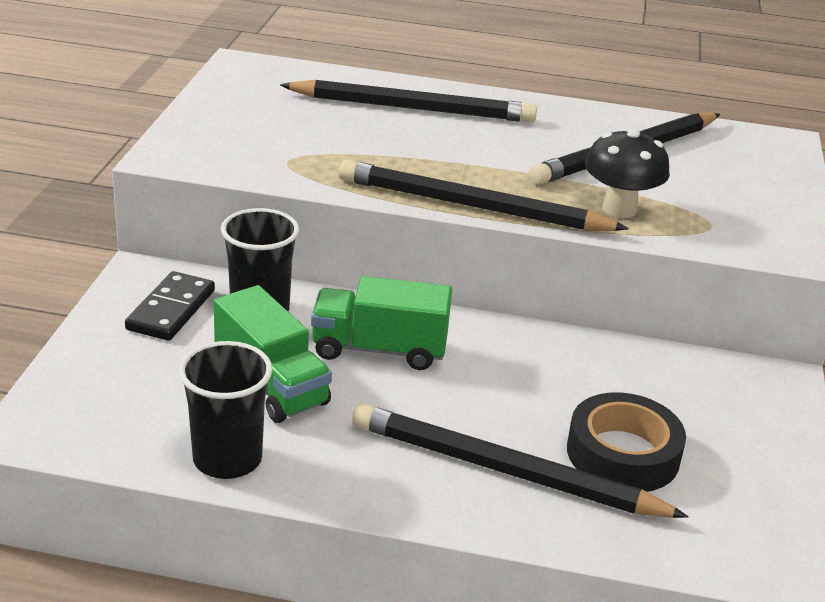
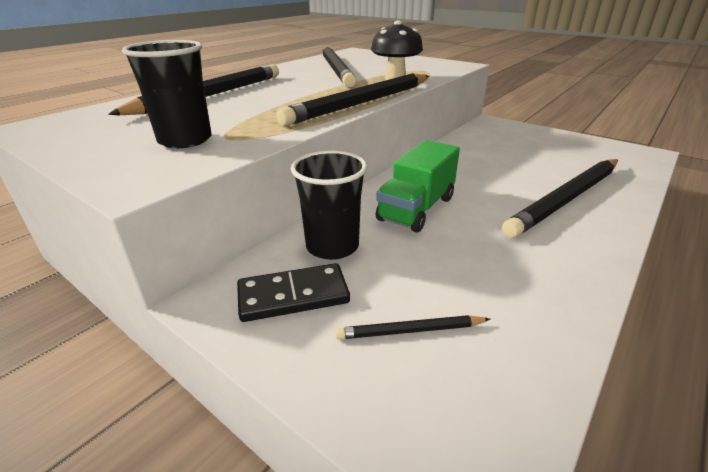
camera: 60 degrees left, 0 degrees up
(159, 380) = (410, 331): none -> black pencil
(171, 310) = (293, 295): black domino -> black domino turned 60 degrees counterclockwise
(227, 459) = (550, 314): black cup -> black cup (185, 140)
(271, 384) = (442, 264): green truck -> none
(623, 454) = (550, 165): black tape -> none

